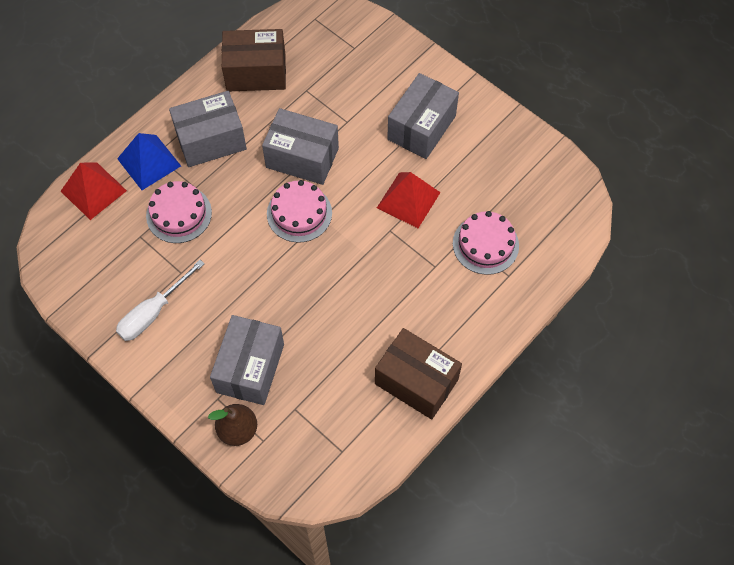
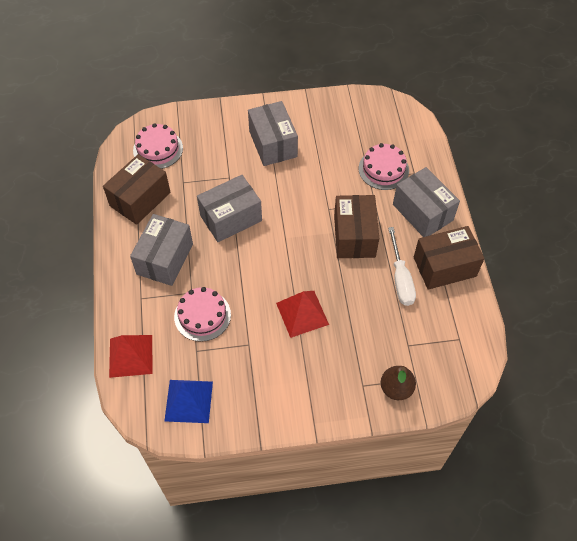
camera: 50 degrees left, 5 degrees down
(149, 162) = (143, 306): blue pyramid -> blue pyramid (189, 401)
(153, 312) = (263, 381): white screwdriver -> white screwdriver (400, 278)
(250, 368) = (357, 351): grey box -> grey box (422, 212)
(299, 213) = (270, 247): pink cake -> pink cake (158, 149)
(378, 275) = (354, 236): none -> brown box
(408, 200) = (316, 185): red pyramid -> red pyramid (302, 313)

